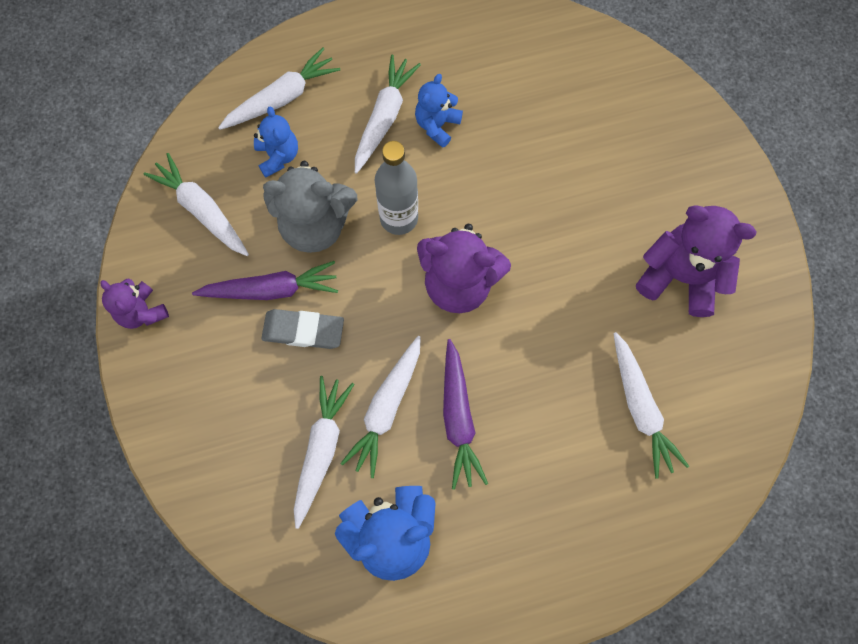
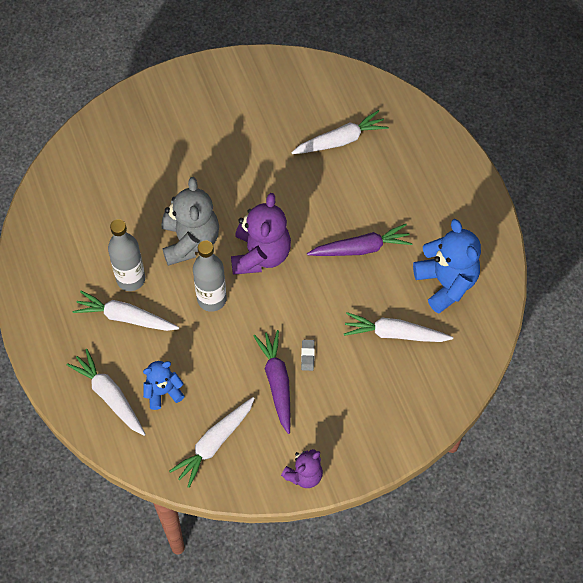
camera: 95 degrees left, 10 degrees down
(303, 330) = (307, 356): grey eraser -> grey eraser, size x0.52
(315, 225) = (221, 357): grey teddy bear -> grey teddy bear (190, 241)
(386, 408) = (360, 294): white carrot -> none
(437, 125) = (131, 279): blue teddy bear -> grey bottle
(680, 276) = (244, 118): purple teddy bear -> none

